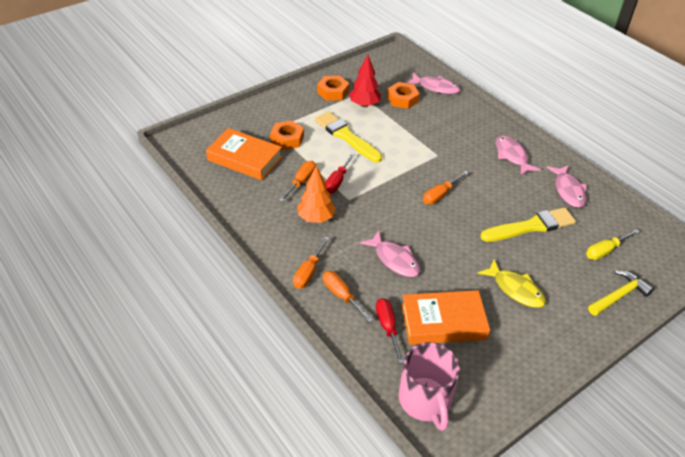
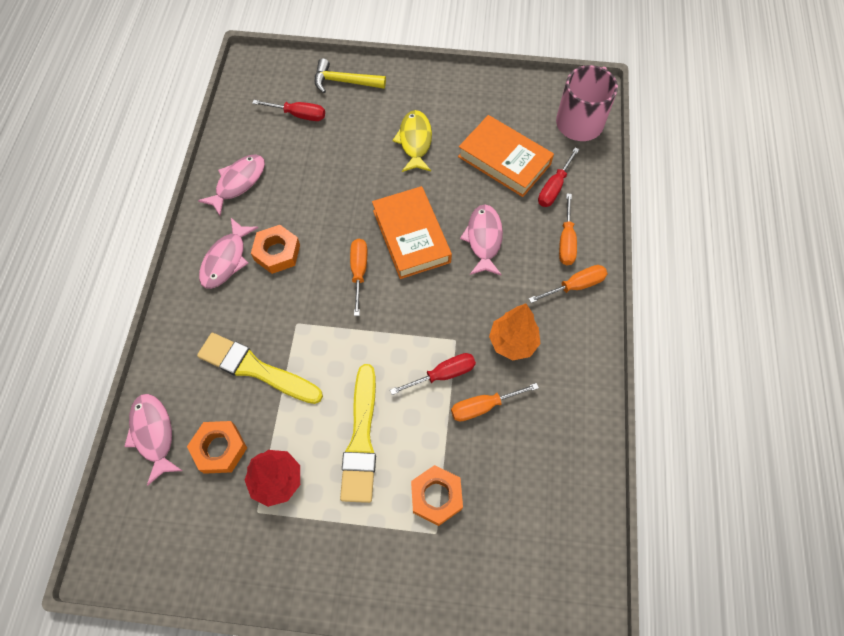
camera: 135 degrees left, 20 degrees up
(244, 158) = (518, 503): orange book -> orange book (411, 236)
(333, 92) = (286, 547): orange nut -> orange nut (277, 252)
(440, 195) = (359, 272): orange screwdriver -> orange screwdriver turned 90 degrees counterclockwise
(531, 226) = (324, 178): yellow brush -> yellow brush (256, 369)
(605, 251) = (298, 115): yellow screwdriver -> red screwdriver

